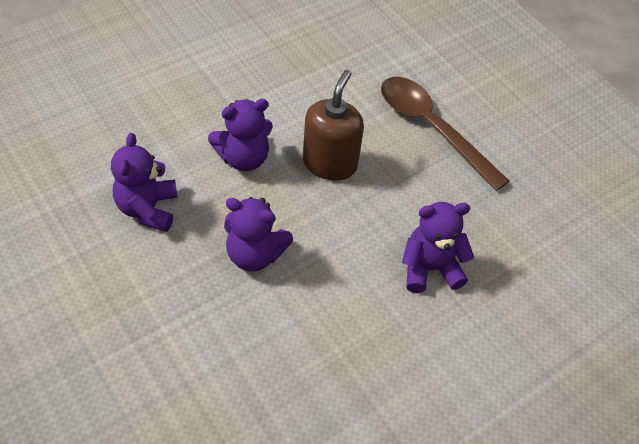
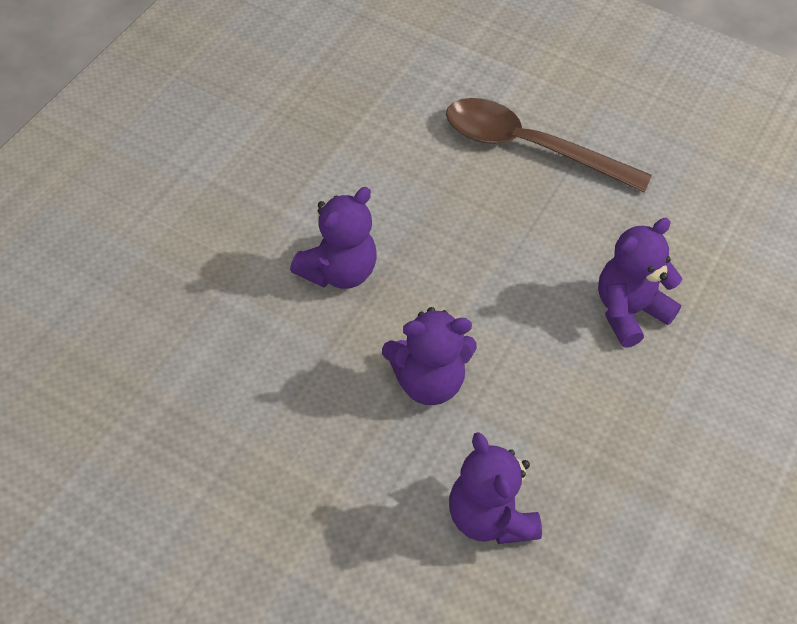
camera: 25 degrees left, 0 degrees up
(148, 209) = (265, 383): purple teddy bear -> purple teddy bear (489, 518)
(330, 163) = (442, 236): brown soap dispenser -> none

